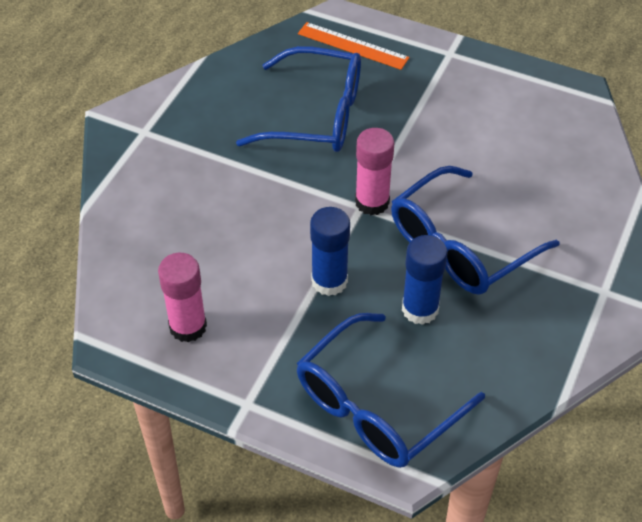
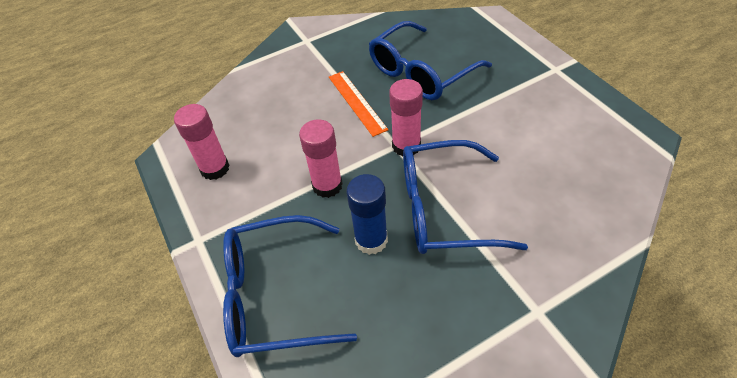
camera: 40 degrees right, 0 degrees up
(317, 115) = (420, 73): blue glasses -> blue glasses turned 90 degrees clockwise
(329, 281) = (327, 185): blue glue stick -> pink glue stick
(352, 46) = (486, 39): orange ruler -> orange ruler (357, 102)

